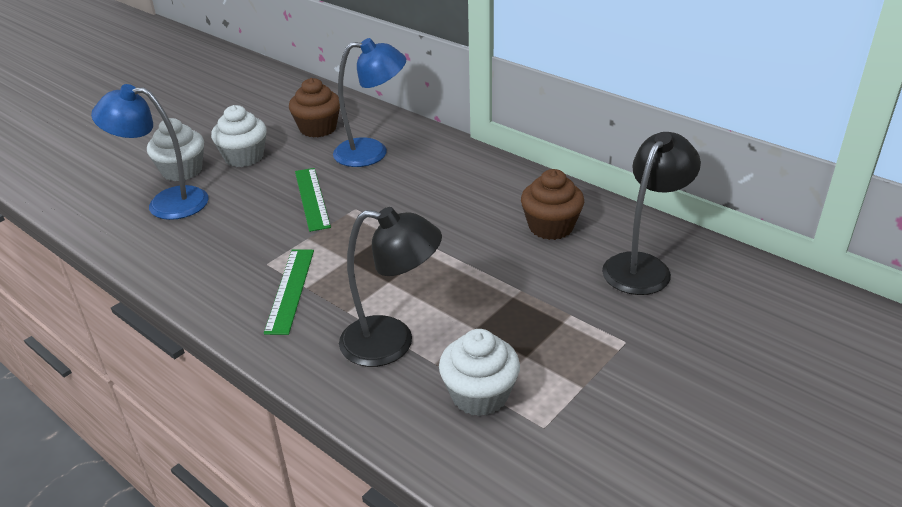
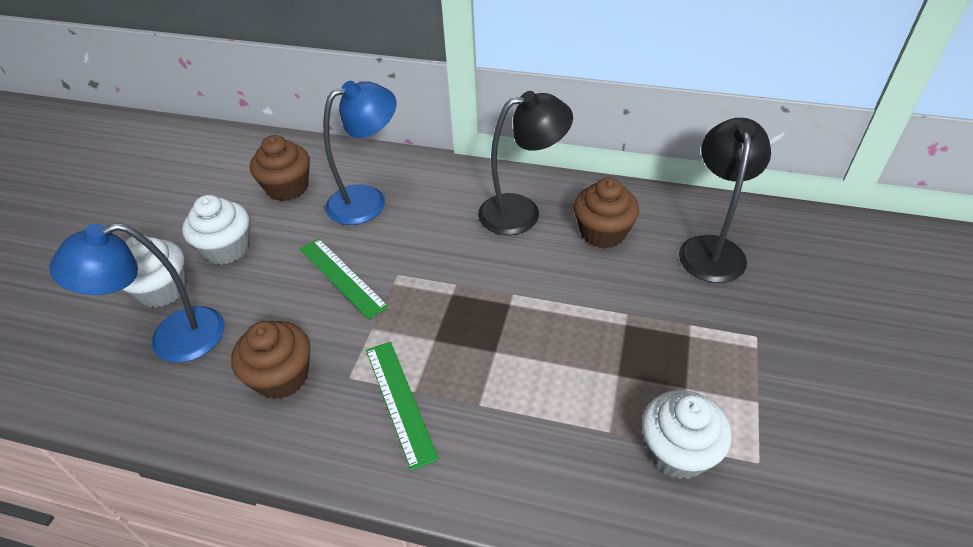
camera: 25 degrees left, 10 degrees up
(220, 248) = (281, 376): none -> brown cupcake
(392, 343) = (552, 425): black lamp -> black lamp (522, 211)

